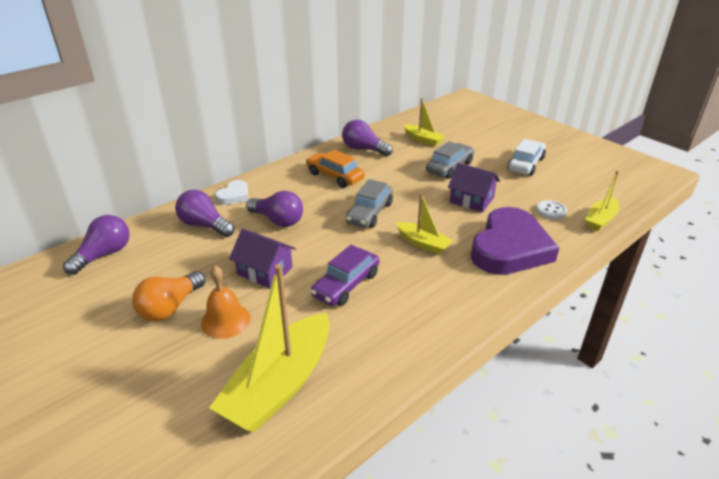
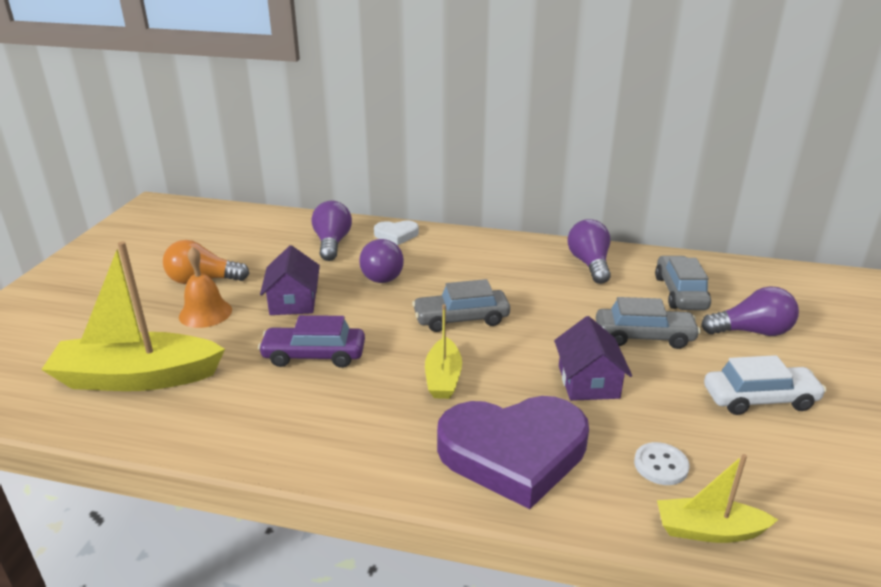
camera: 55 degrees right, 5 degrees down
(104, 255) = (246, 223): purple light bulb -> purple light bulb (751, 331)
(335, 176) = (505, 270): orange car -> none
(423, 140) = (680, 293): yellow boat -> grey car

